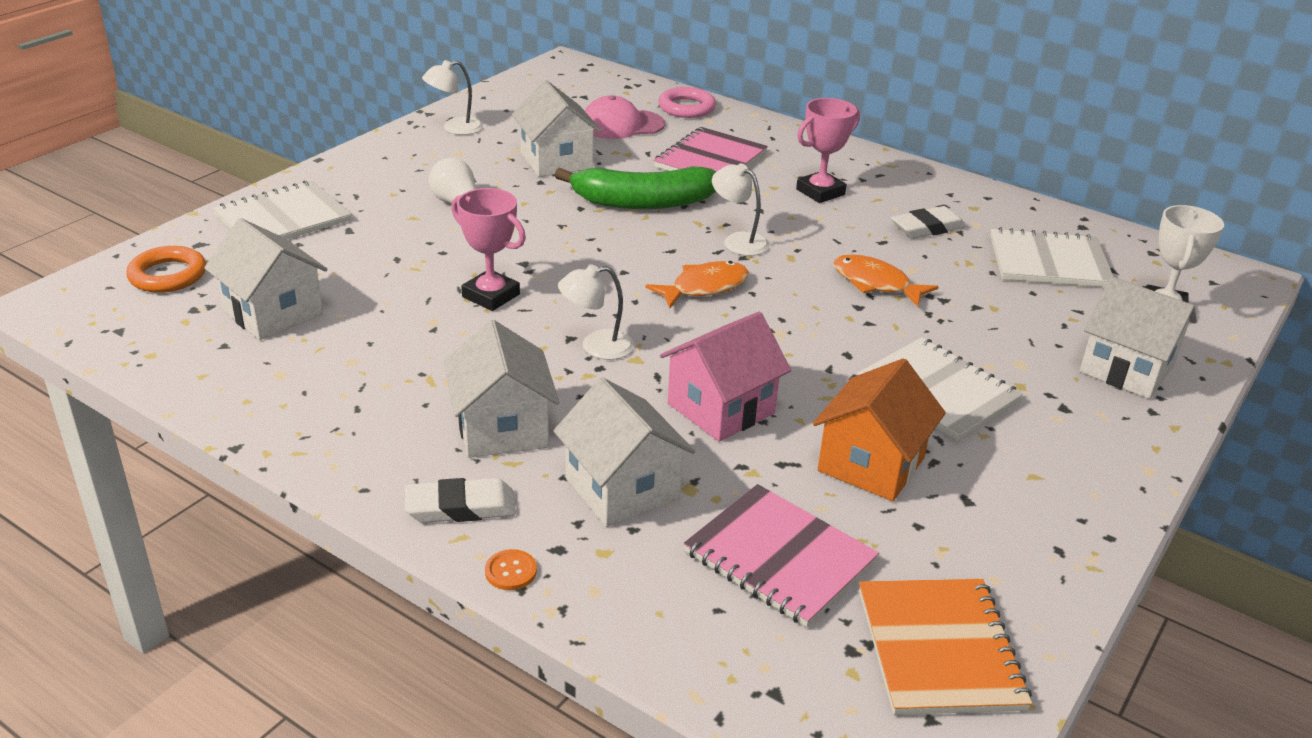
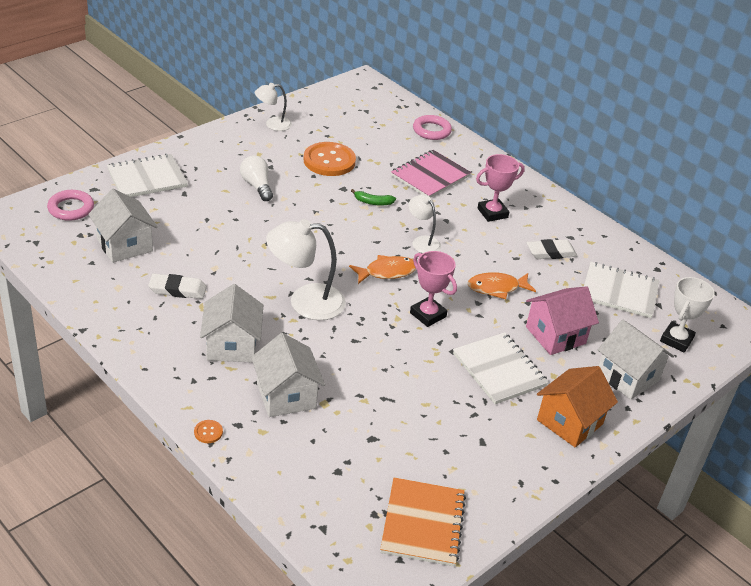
camera: 10 degrees right, 5 degrees up
(168, 275) = (71, 208): orange ring -> pink ring
(461, 507) = (193, 389): white eraser -> white eraser (177, 290)
(491, 295) = (254, 255): pink trophy -> pink trophy (428, 315)
(556, 161) = (329, 161): white house -> orange button
(596, 346) = (305, 302): white lamp -> white lamp, size x1.75
(622, 125) = (382, 138): pink cap -> none
(643, 202) = (373, 202): green banana -> green banana, size x0.43
(721, 408) = (363, 356): pink house -> pink house (555, 335)
(779, 557) = (358, 454): pink notebook -> none
(871, 464) = (436, 409): orange house -> orange house (569, 422)
(875, 283) = (497, 288): orange fish -> orange fish turned 60 degrees counterclockwise

